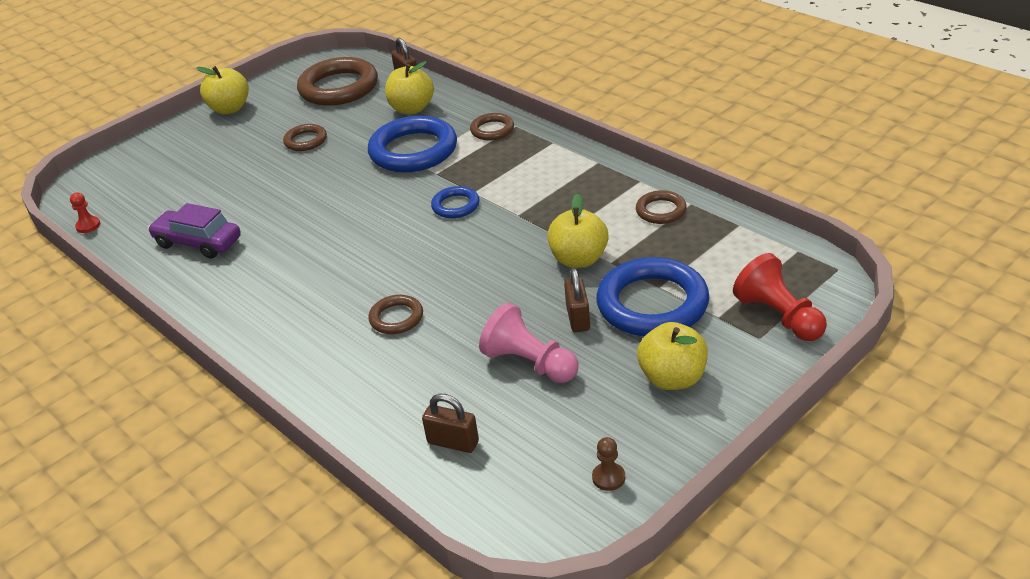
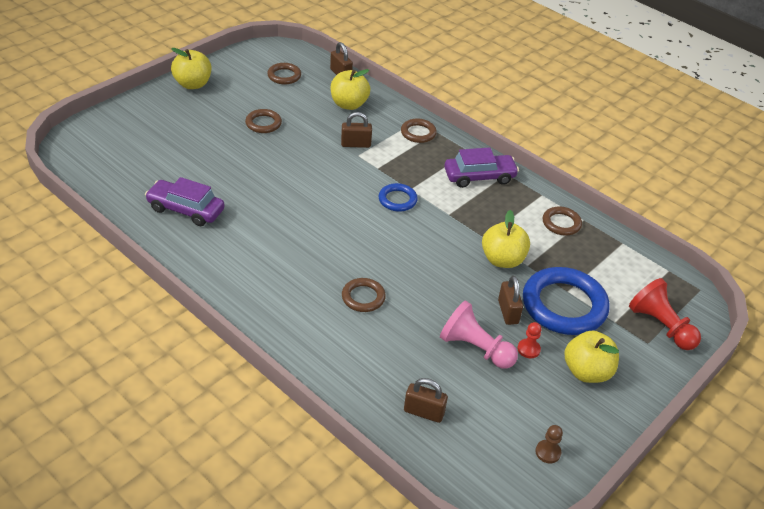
camera: 10 degrees left, 5 degrees up
(88, 226) = (86, 183): red pawn -> red pawn (528, 349)
(339, 87) = (284, 76): brown ring -> brown ring, size x0.50
(413, 150) = (355, 144): blue ring -> brown padlock
(562, 169) = (479, 177): none -> purple car

